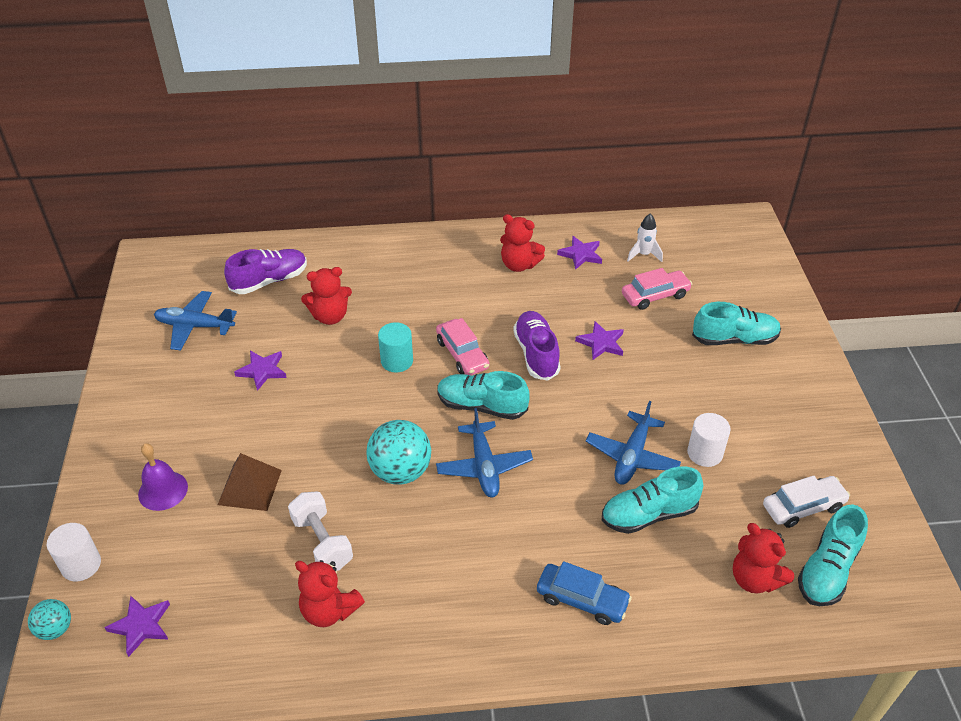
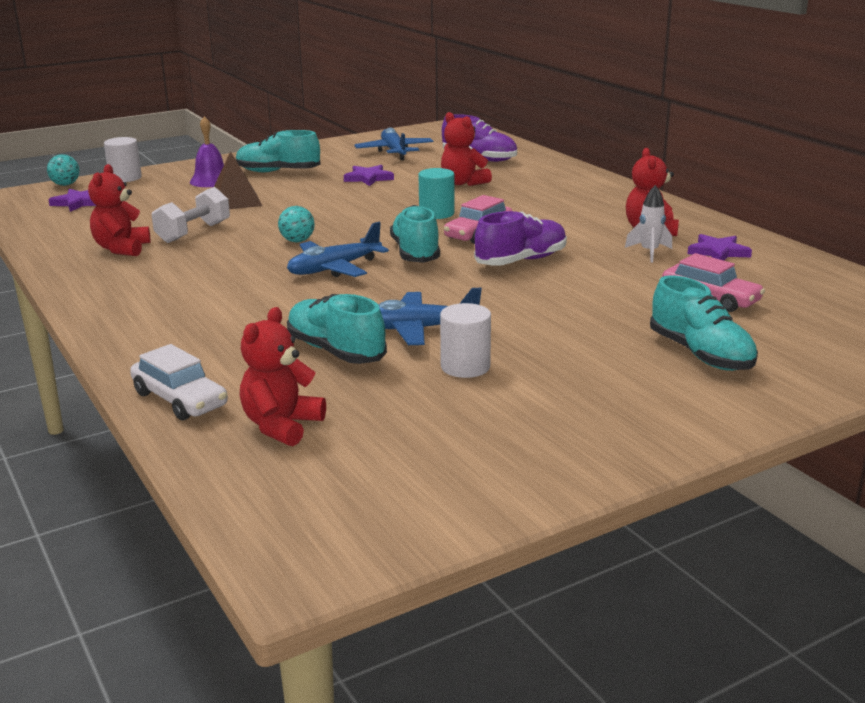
camera: 65 degrees right, 20 degrees down
(400, 471) = (297, 241): turquoise ball -> turquoise ball, size x0.54
(582, 599) = (191, 339): blue car -> none
(601, 343) = (582, 285): purple star -> none
(643, 255) = (776, 281): white rocket -> white rocket (649, 252)
(803, 507) = (432, 442): white car -> white car (180, 399)
(827, 570) = (331, 474): turquoise shoe -> turquoise shoe (278, 172)

